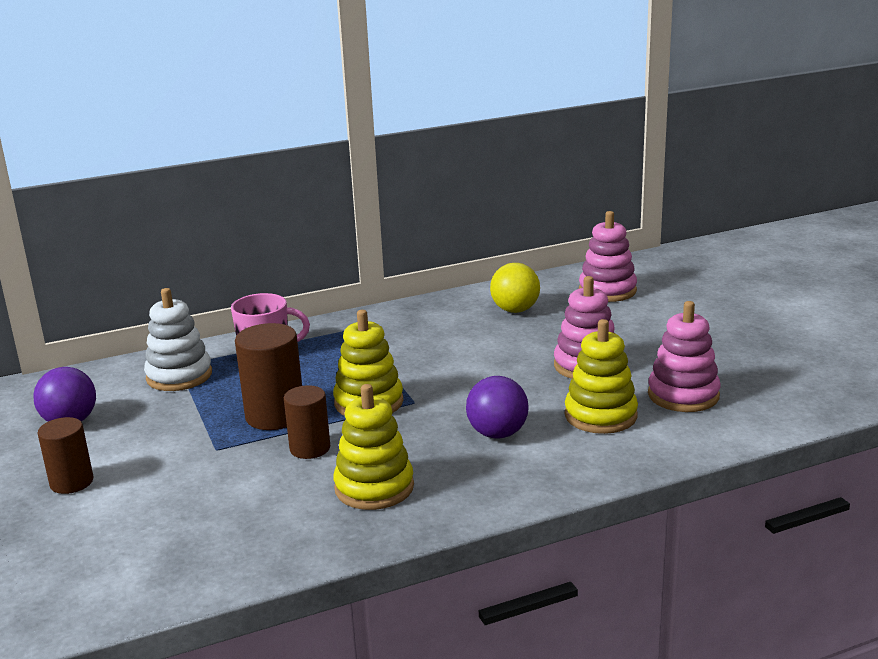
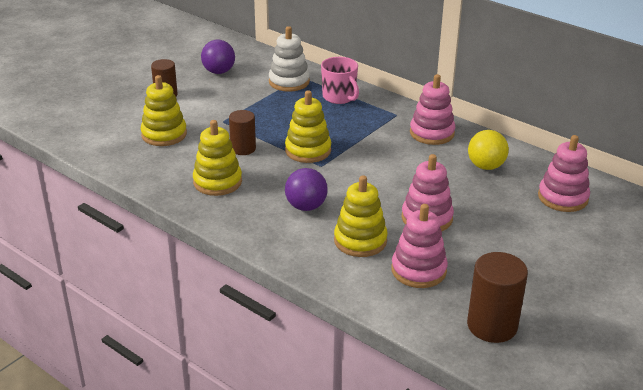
camera: 60 degrees right, 10 degrees up
(189, 508) = (164, 134): none -> yellow stacking toy
(275, 416) = (269, 126): brown cylinder -> brown cylinder (492, 326)
(417, 320) = (432, 133): none -> pink stacking toy

